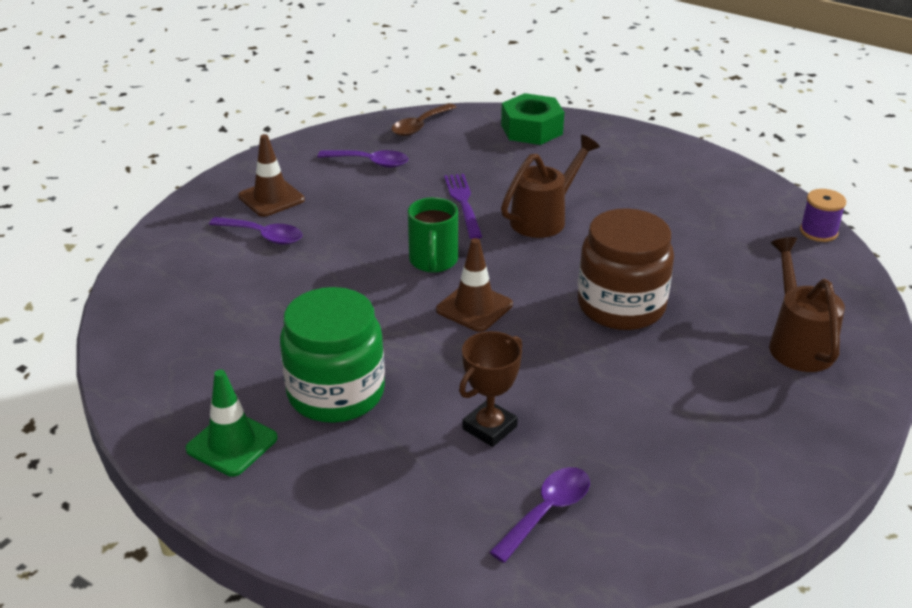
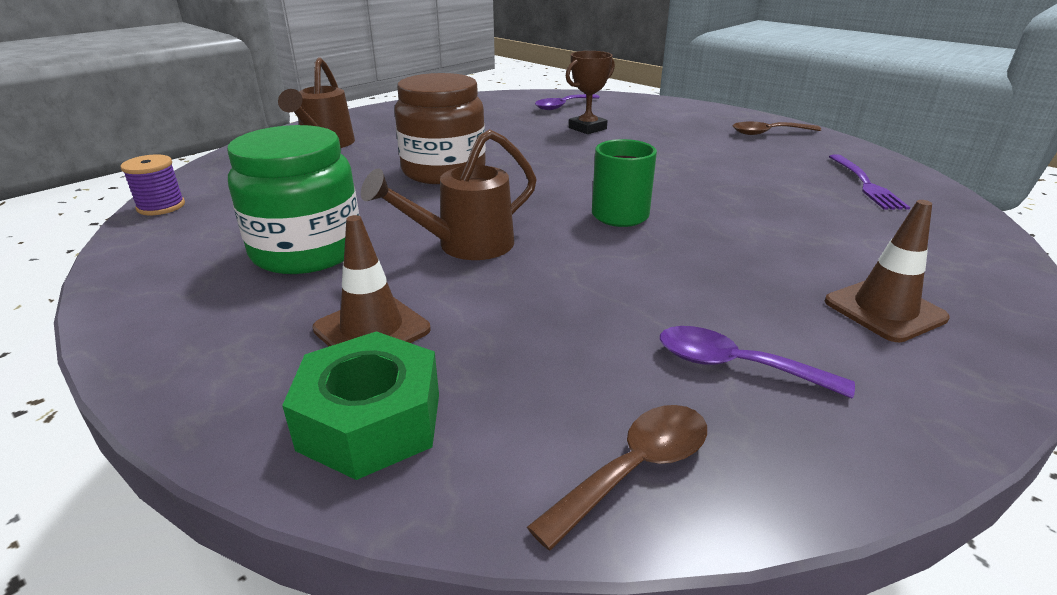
camera: 170 degrees left, 5 degrees down
(232, 444) = (768, 133): green traffic cone -> brown spoon
(263, 236) = (852, 257): purple spoon -> none
(336, 393) = (702, 146): green jar -> green jar (307, 251)
(463, 203) = (570, 275): purple fork -> purple fork (866, 184)
(474, 307) = (582, 179): brown traffic cone -> brown traffic cone (372, 329)

